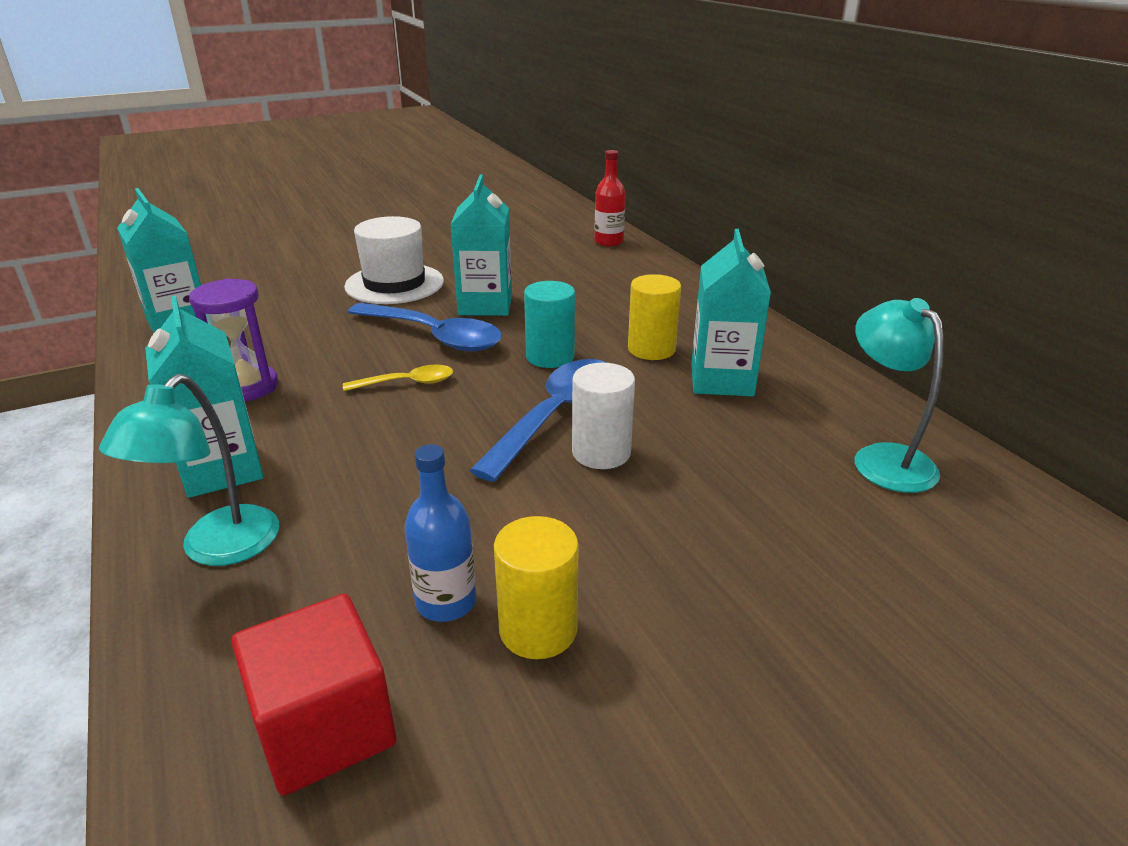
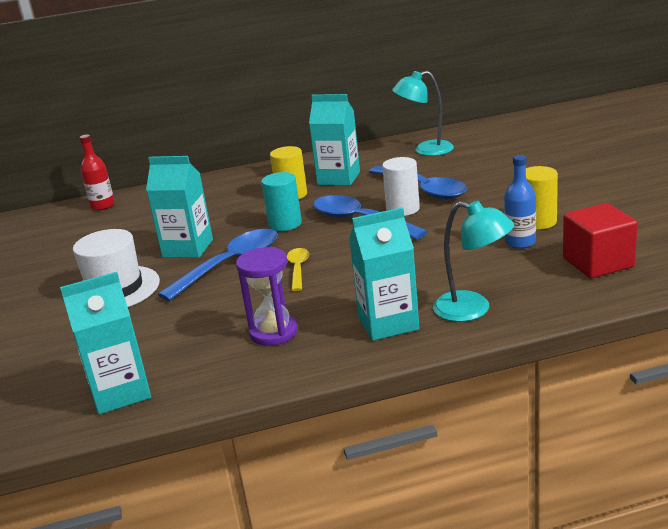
camera: 75 degrees left, 5 degrees down
(688, 468) = (423, 189): none -> blue spoon

